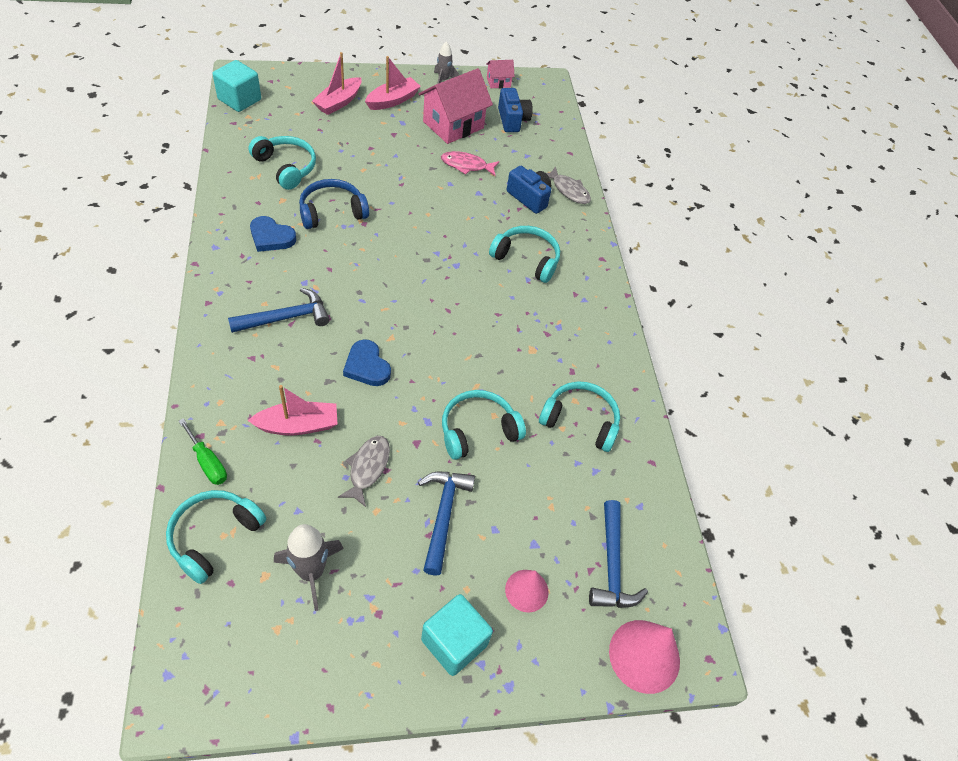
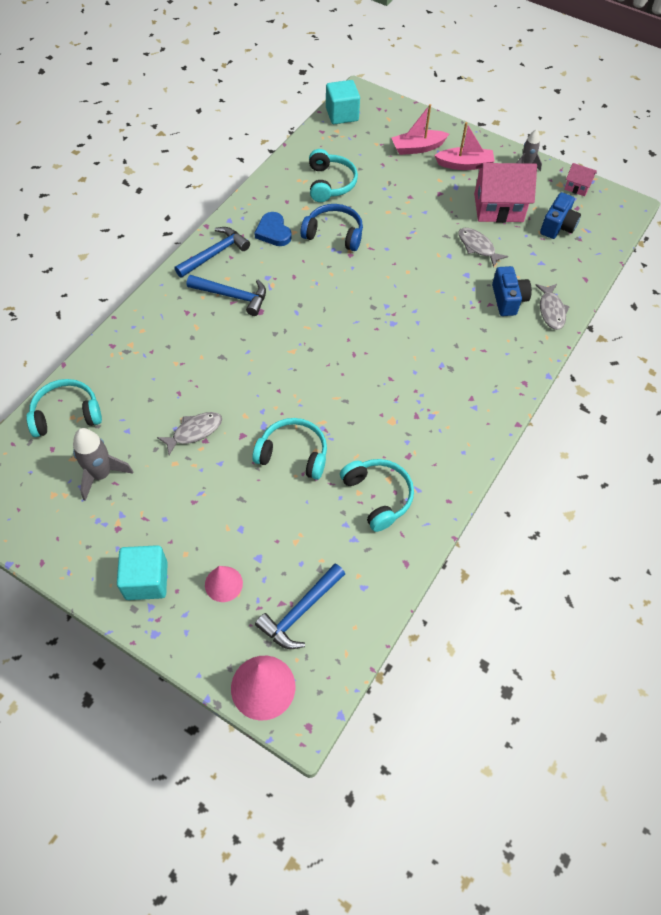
camera: 45 degrees right, 5 degrees up
(208, 462) = (102, 365): green screwdriver -> none
(298, 425) = (175, 375): pink boat -> none
(367, 366) = (257, 361): blue heart -> none
(443, 515) = (215, 495): blue hammer -> blue hammer (215, 254)
(466, 165) = (477, 247): pink fish -> grey fish
(526, 259) = (456, 348): turquoise headphones -> none

